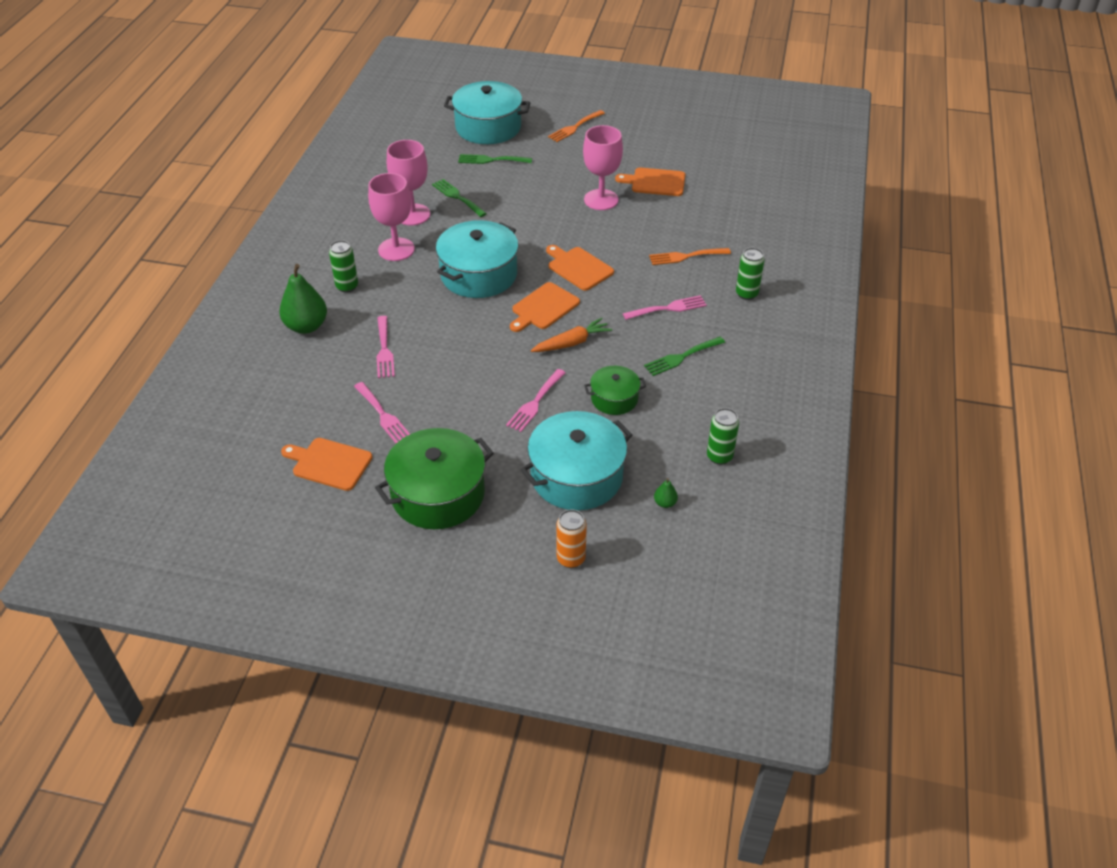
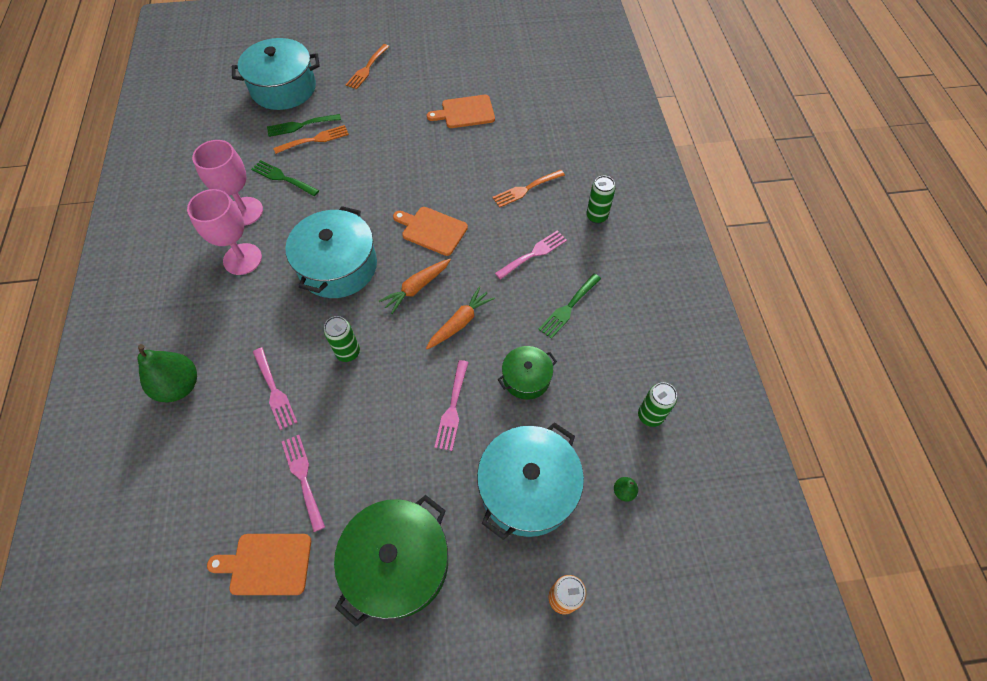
camera: 20 degrees left, 15 degrees up
(347, 286) = (206, 321): green can -> green can (348, 352)
(383, 415) = (303, 477): pink fork -> pink fork turned 150 degrees counterclockwise
(500, 174) = (315, 139): none -> orange fork
(543, 308) = (417, 288): orange cutting board -> orange carrot
(601, 200) = (423, 145): pink goblet -> none

